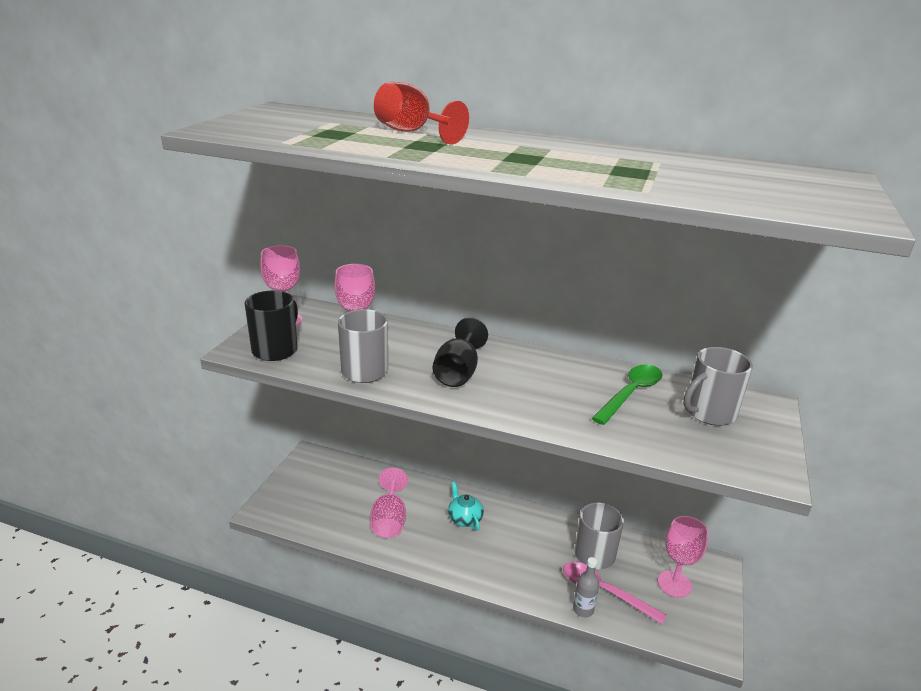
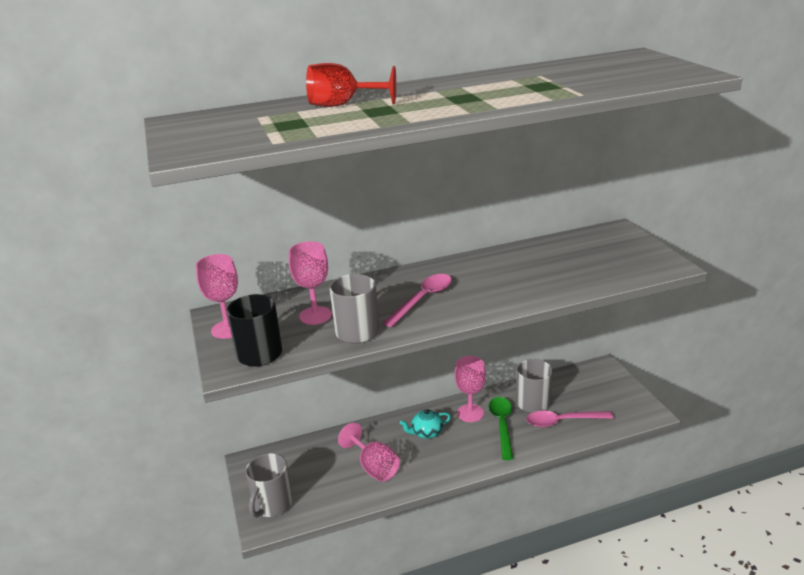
camera: 35 degrees left, 0 degrees up
(458, 372) = (423, 299): black goblet -> pink spoon
(464, 518) = (426, 432): turquoise teapot -> turquoise teapot turned 45 degrees counterclockwise
(583, 609) = (563, 440): grey bottle -> none
(631, 393) = (544, 259): green spoon -> green spoon (502, 425)
(674, 584) = (593, 391): pink goblet -> pink goblet (470, 413)
(709, 413) = (598, 249): grey mug -> grey mug (272, 504)

